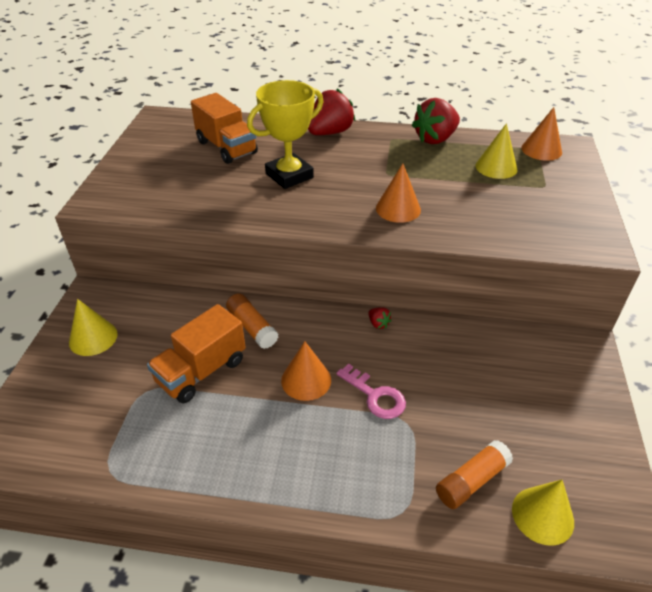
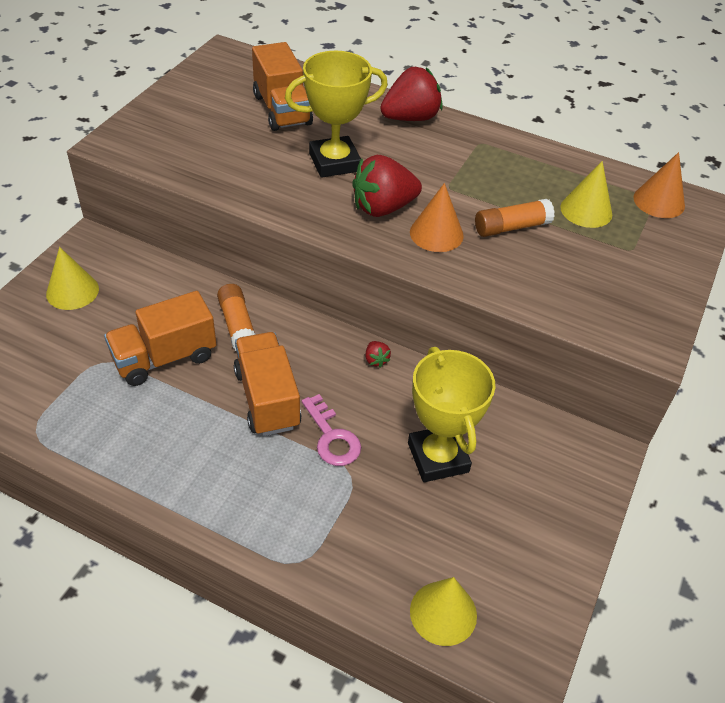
camera: 15 degrees right, 5 degrees up
(306, 380) = (267, 398): orange cone -> orange truck
(435, 139) = (533, 156): red strawberry -> red strawberry (383, 208)
(467, 386) = (438, 457): none -> yellow trophy
(471, 481) = (387, 555): orange glue stick -> orange glue stick (511, 227)

